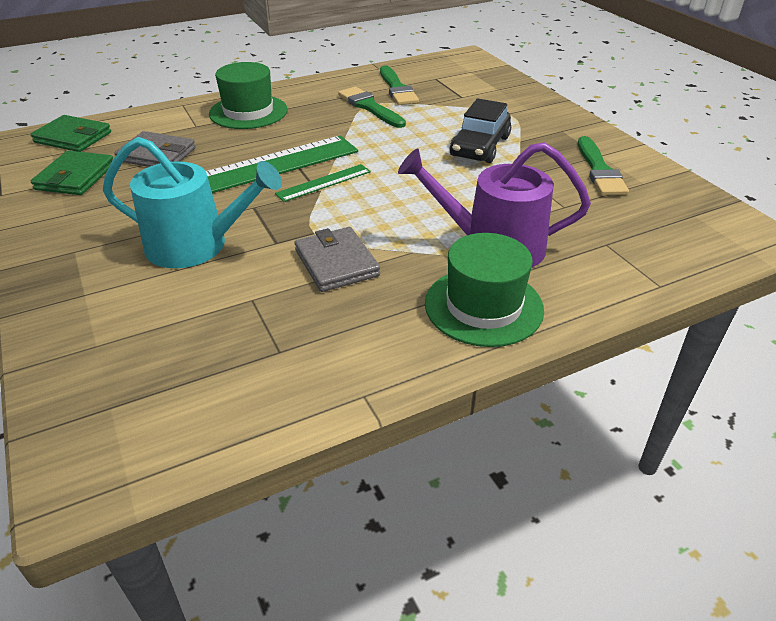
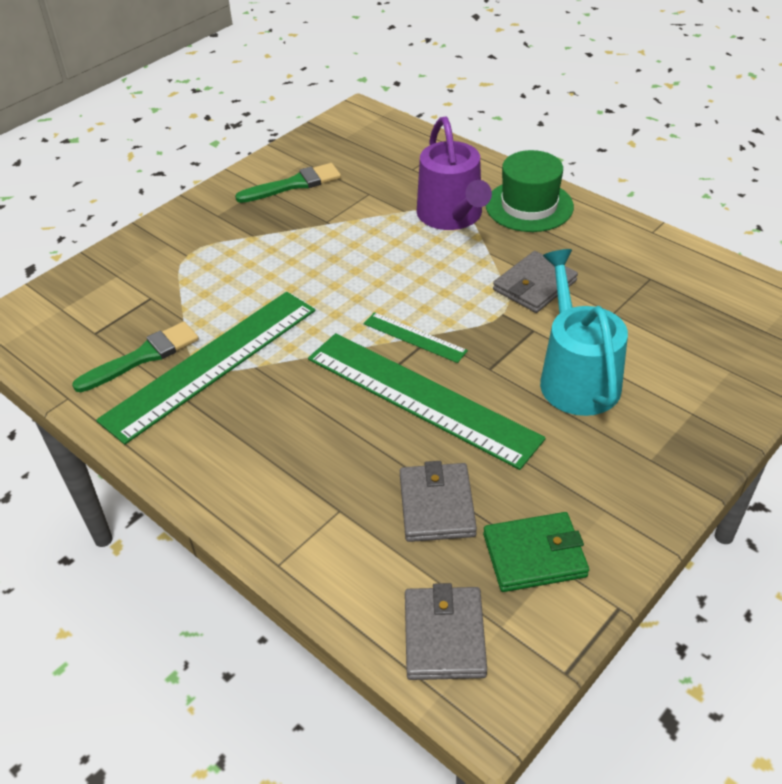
camera: 110 degrees left, 5 degrees up
(73, 137) = (444, 636): green wallet -> grey wallet
(248, 112) = (273, 474): green hat -> none
(370, 107) = (211, 363): green brush -> green ruler
(480, 146) = (280, 257): black car -> none

